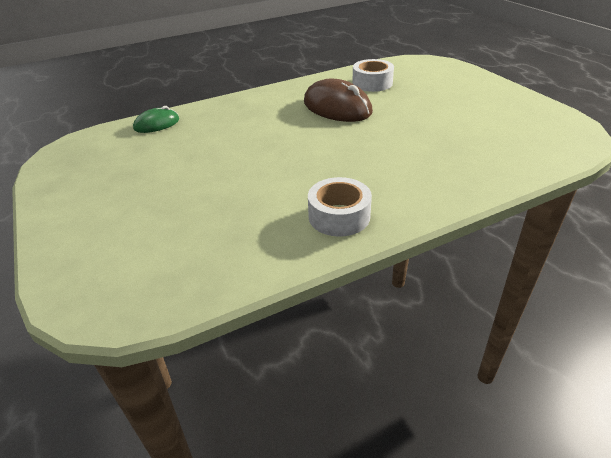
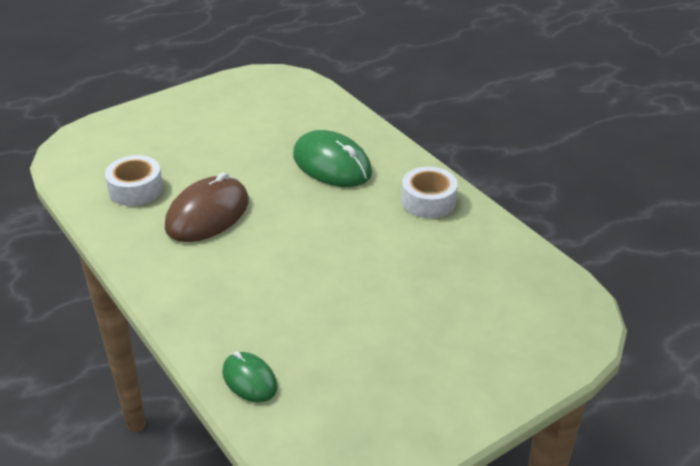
camera: 100 degrees left, 0 degrees up
(408, 161) = (332, 164): none -> green mouse

